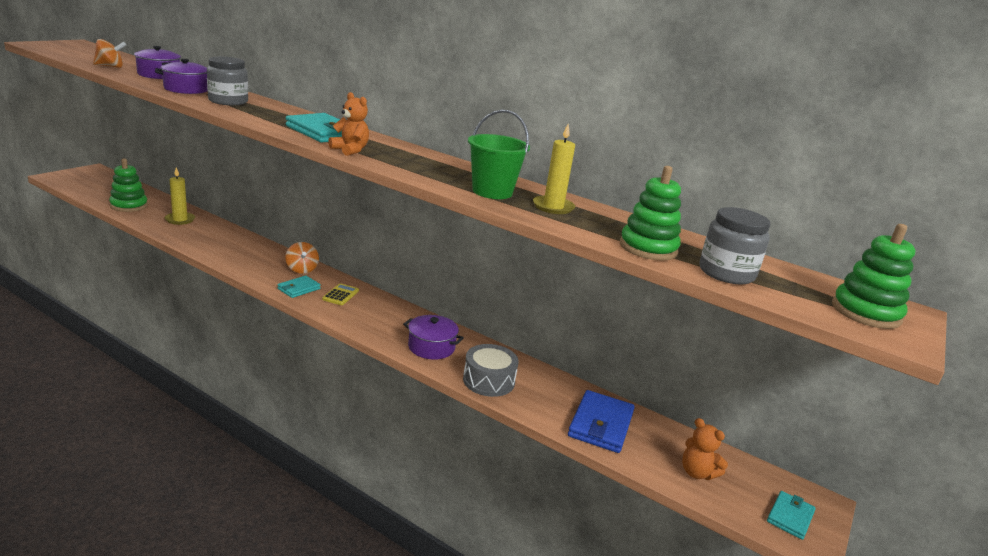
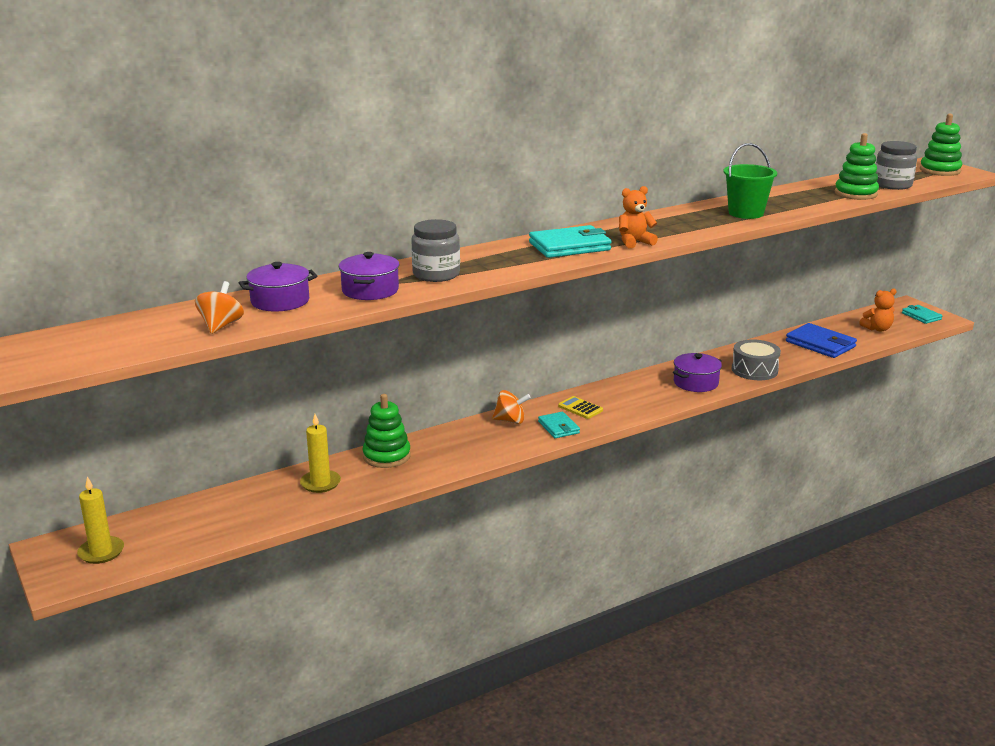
camera: 60 degrees left, 0 degrees up
(129, 206) = (243, 519): green stacking toy -> green stacking toy (386, 456)
(553, 207) = (778, 202): yellow candle -> yellow candle (101, 552)

